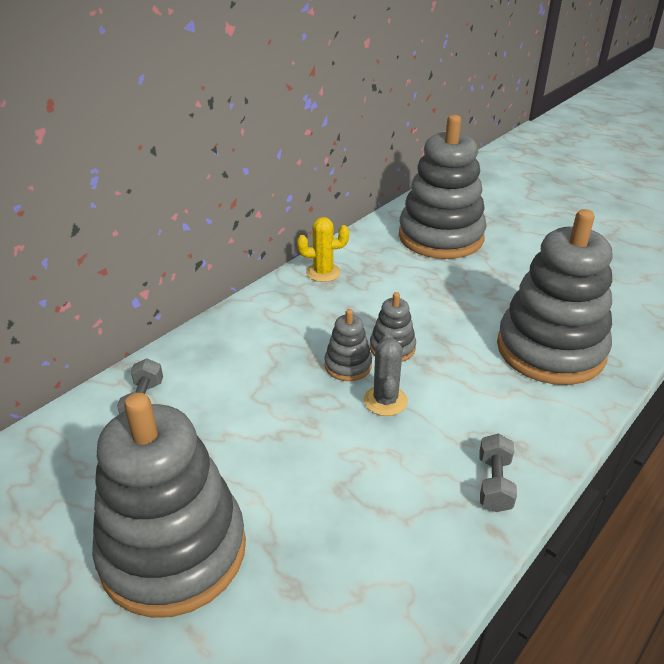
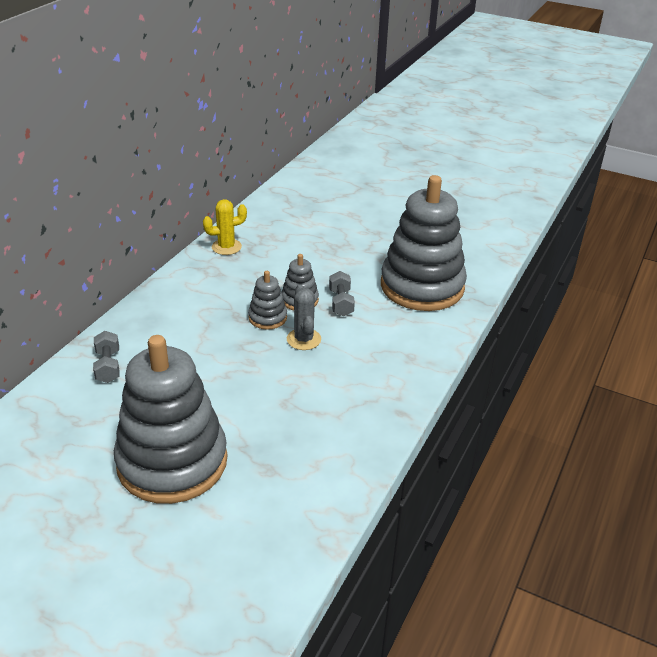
camera: 15 degrees left, 0 degrees up
(440, 237) = (319, 206): grey stacking toy -> none
(494, 483) = (396, 383): grey dumbbell -> grey dumbbell (341, 303)

